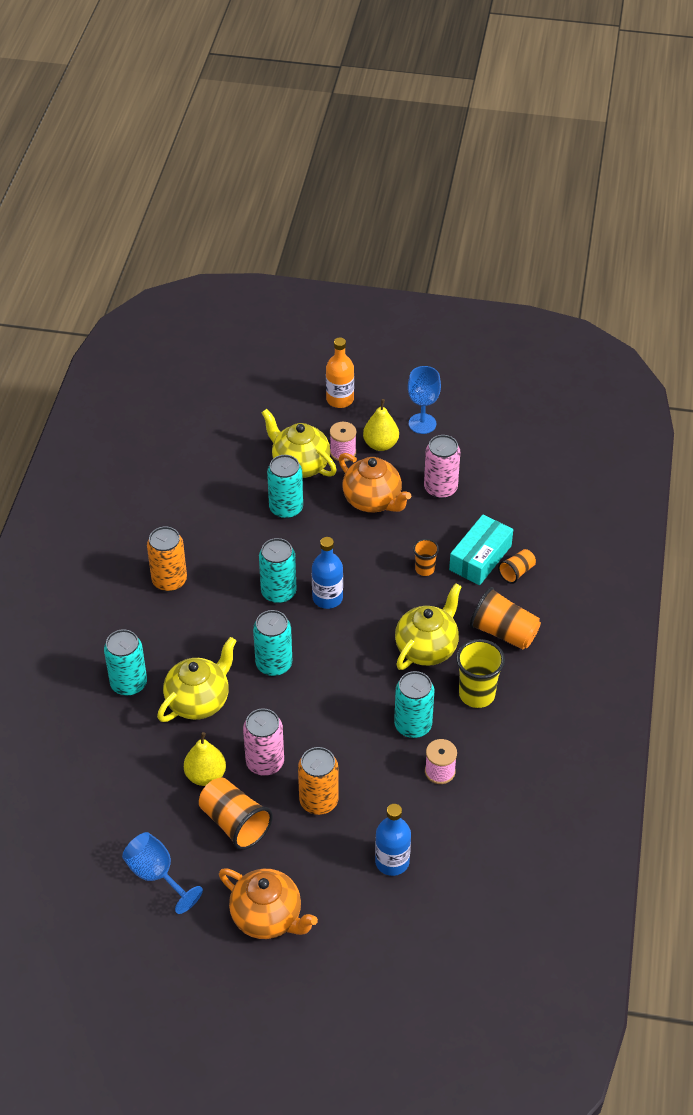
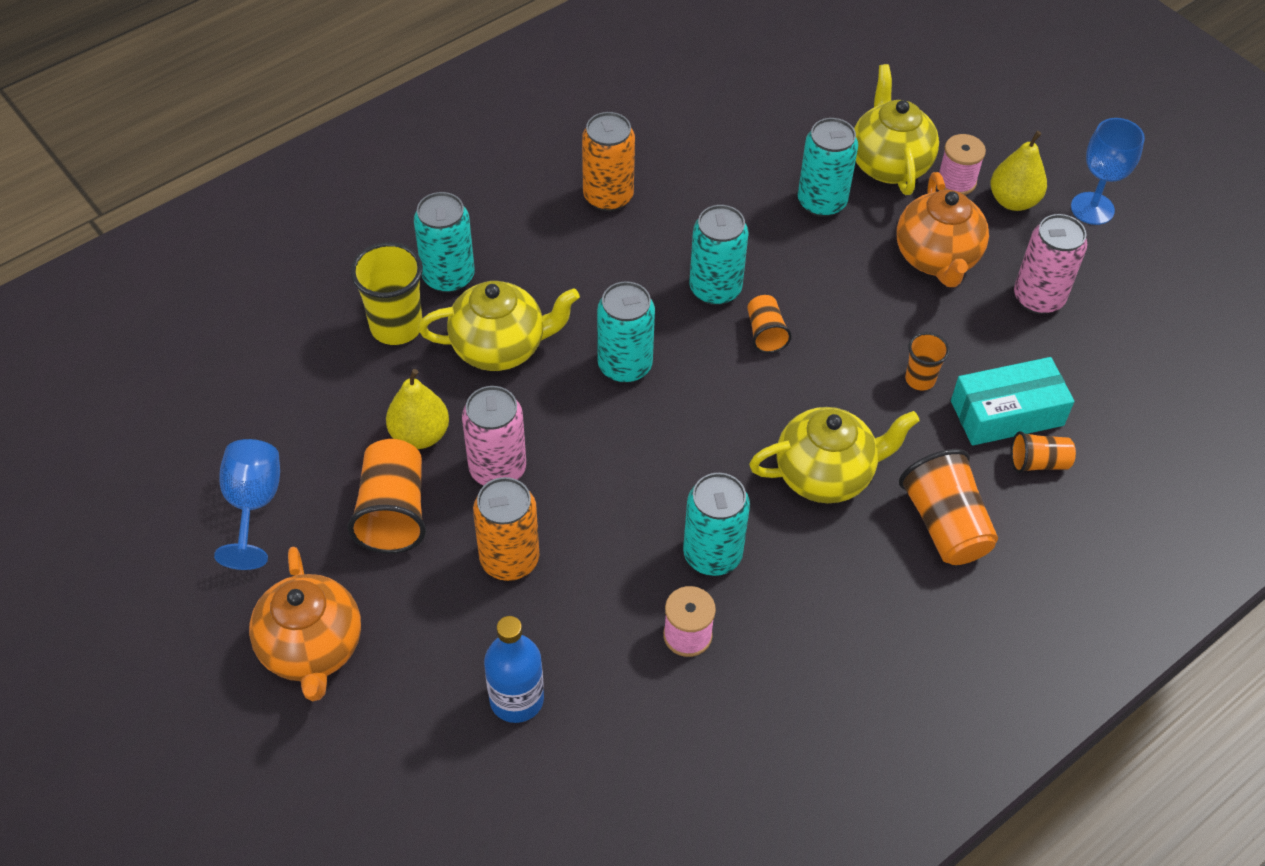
camera: 40 degrees right, 5 degrees up
(327, 598) = (765, 333): blue bottle -> orange cup
(340, 399) = (1014, 121): orange bottle -> none
(477, 694) = (831, 576): yellow cup -> yellow cup (396, 326)

